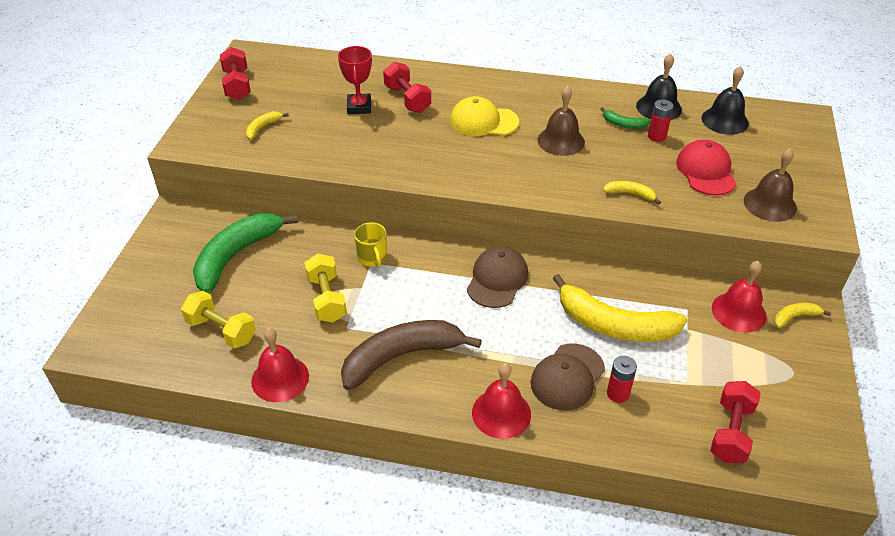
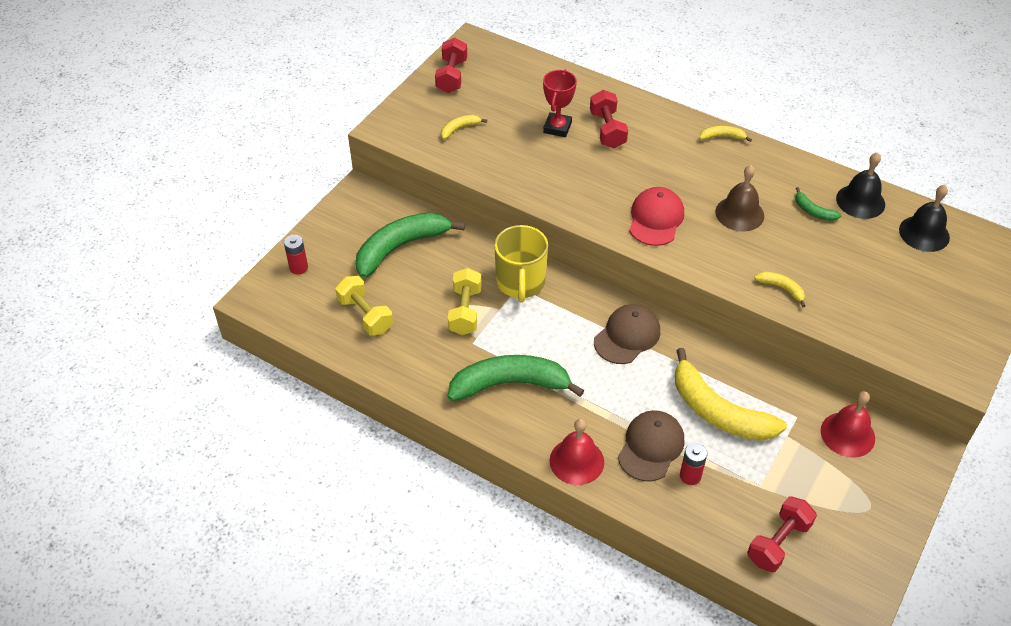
camera: 20 degrees right, 5 degrees up
(280, 378) = (399, 373): red bell -> none
(372, 258) = (520, 283): yellow mug -> yellow mug, size x1.71
(401, 357) = (509, 384): brown banana -> green banana
(483, 121) = (672, 173): yellow cap -> none
(567, 377) = (651, 447): brown cap -> brown cap turned 150 degrees clockwise
(657, 136) = (841, 233): red battery -> red battery (298, 267)
(706, 171) = (872, 284): red cap -> red cap (655, 219)
(770, 204) = (920, 337): brown bell -> none
(794, 317) = (902, 456): yellow banana -> yellow banana (722, 137)

